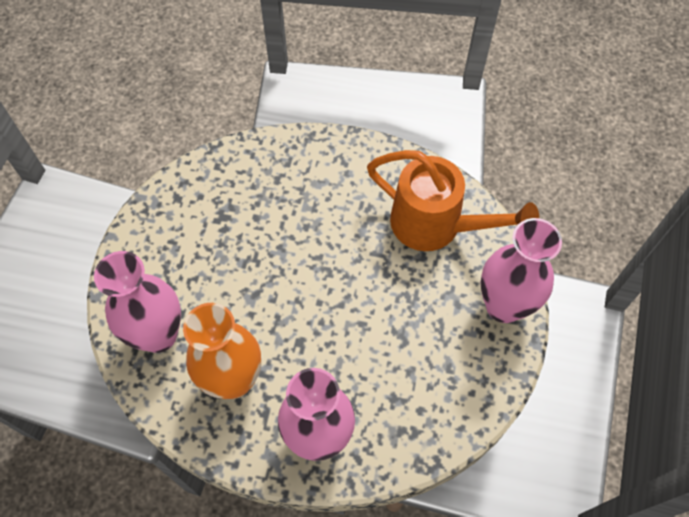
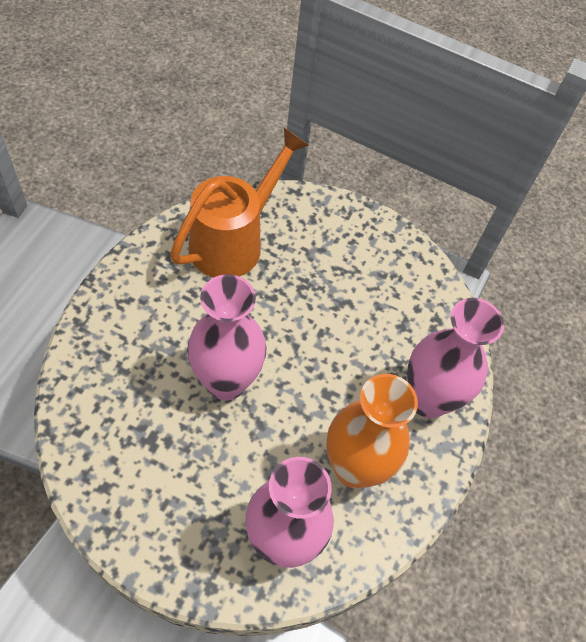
camera: 85 degrees left, 5 degrees down
(504, 306) = (332, 216): pink vase -> pink vase (226, 382)

